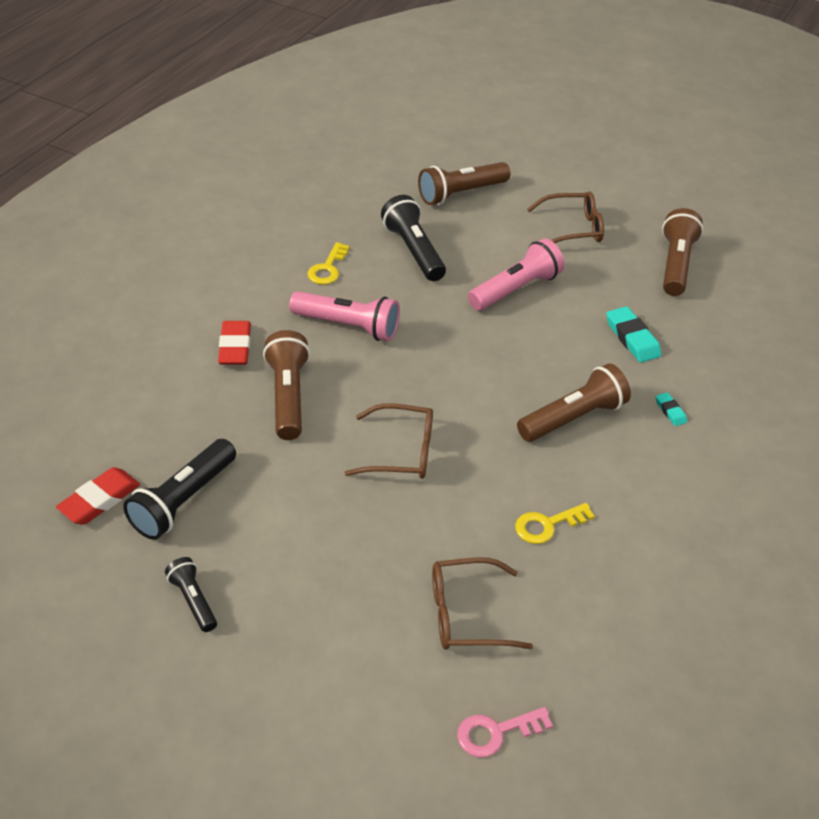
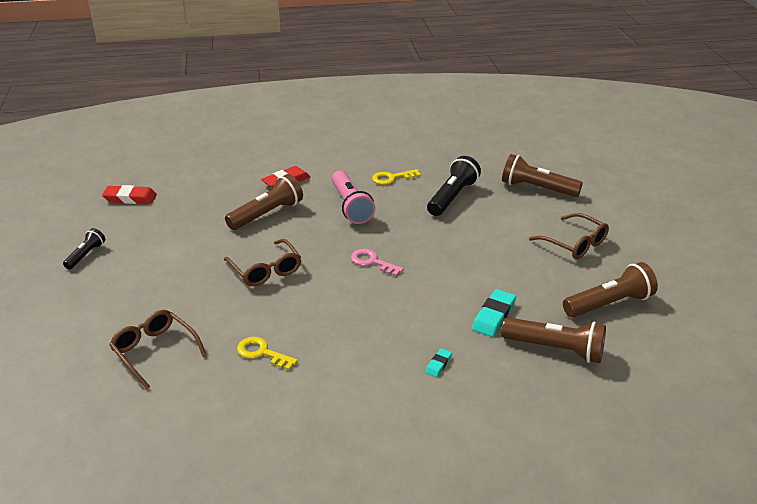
camera: 55 degrees right, 10 degrees down
(183, 500) = (153, 220): black flashlight -> none
(496, 732) = (69, 403): pink key -> pink key (372, 262)
(516, 289) = (473, 248): pink flashlight -> none
(573, 418) = (376, 323): brown flashlight -> brown flashlight (555, 349)

